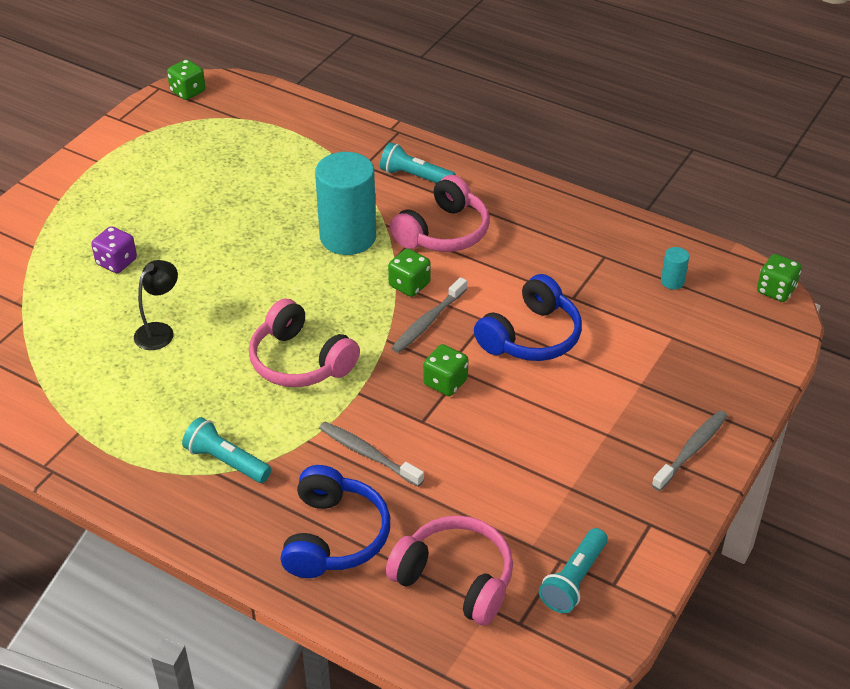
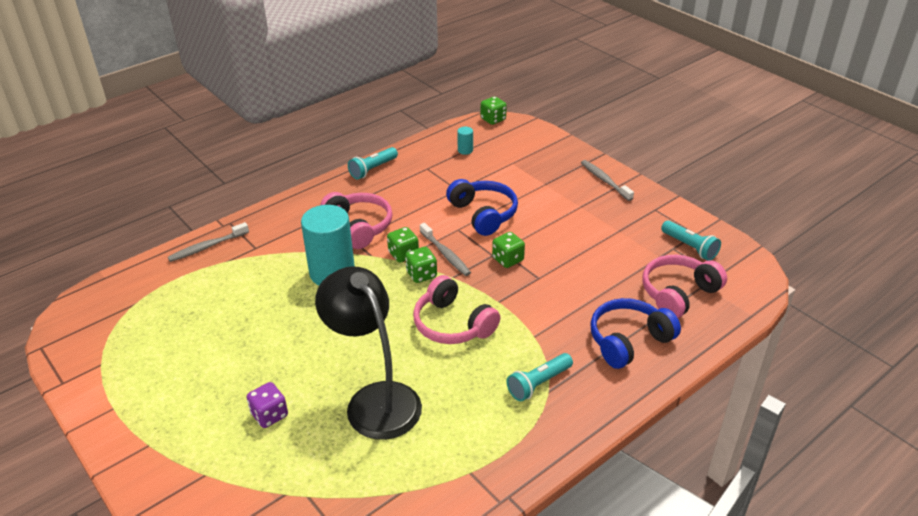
camera: 70 degrees left, 5 degrees down
(160, 331) = (375, 399): black lamp -> black lamp, size x2.13
(188, 91) = (65, 329): green dice -> green dice (421, 274)
(300, 361) = (452, 324): pink headphones -> pink headphones turned 75 degrees clockwise
(334, 536) = (628, 340): blue headphones -> blue headphones turned 60 degrees counterclockwise
(368, 454) = (559, 309): grey toothbrush -> grey toothbrush (207, 247)
(415, 177) = (288, 226): turquoise flashlight -> turquoise flashlight (373, 169)

